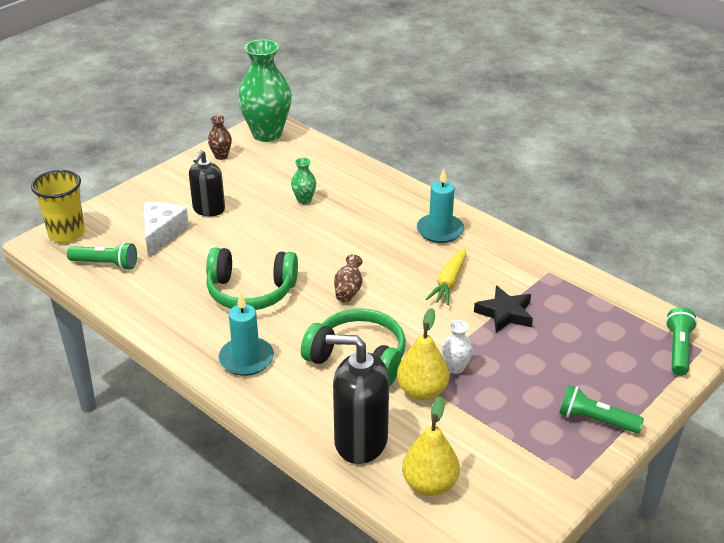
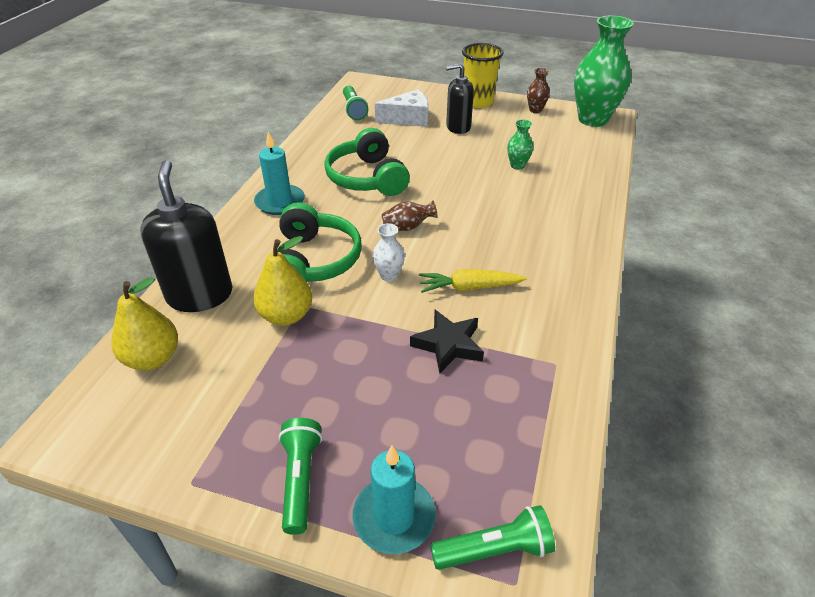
camera: 65 degrees right, 5 degrees up
(66, 234) = (376, 86): yellow cup -> yellow cup (478, 102)
(440, 230) = (552, 257): turquoise candle -> turquoise candle (394, 517)
(455, 367) = (334, 330): white vase -> white vase (389, 275)

